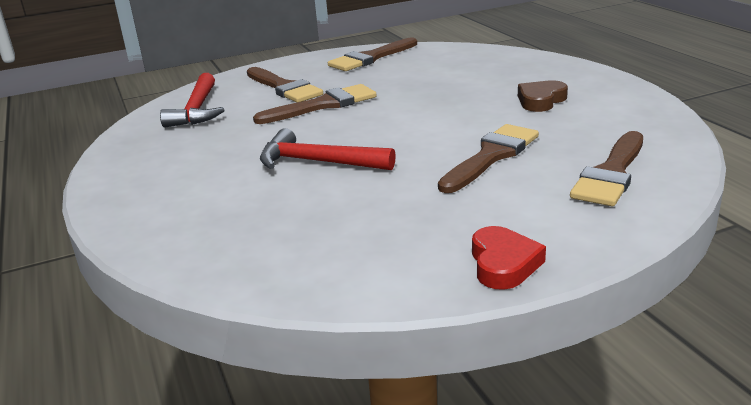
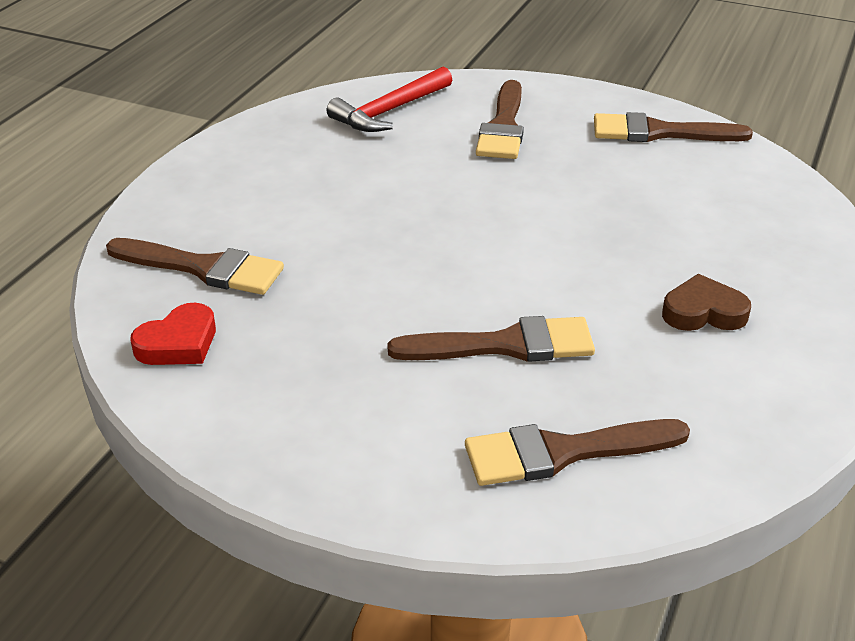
camera: 45 degrees right, 10 degrees up
(318, 162) = (364, 243): red hammer -> none
(323, 105) = (493, 174): brown brush -> brown brush (203, 268)
(503, 264) = (287, 459): red heart -> red heart (178, 343)

